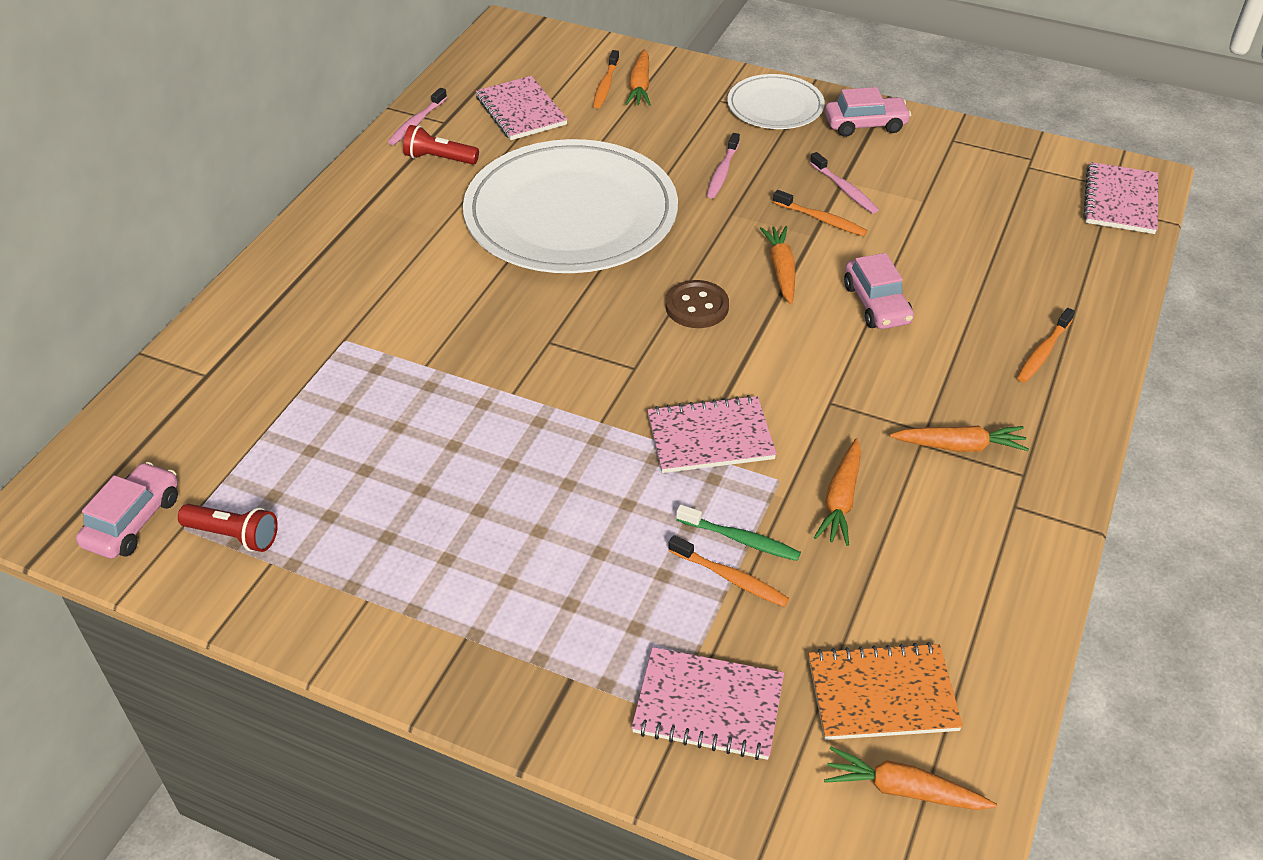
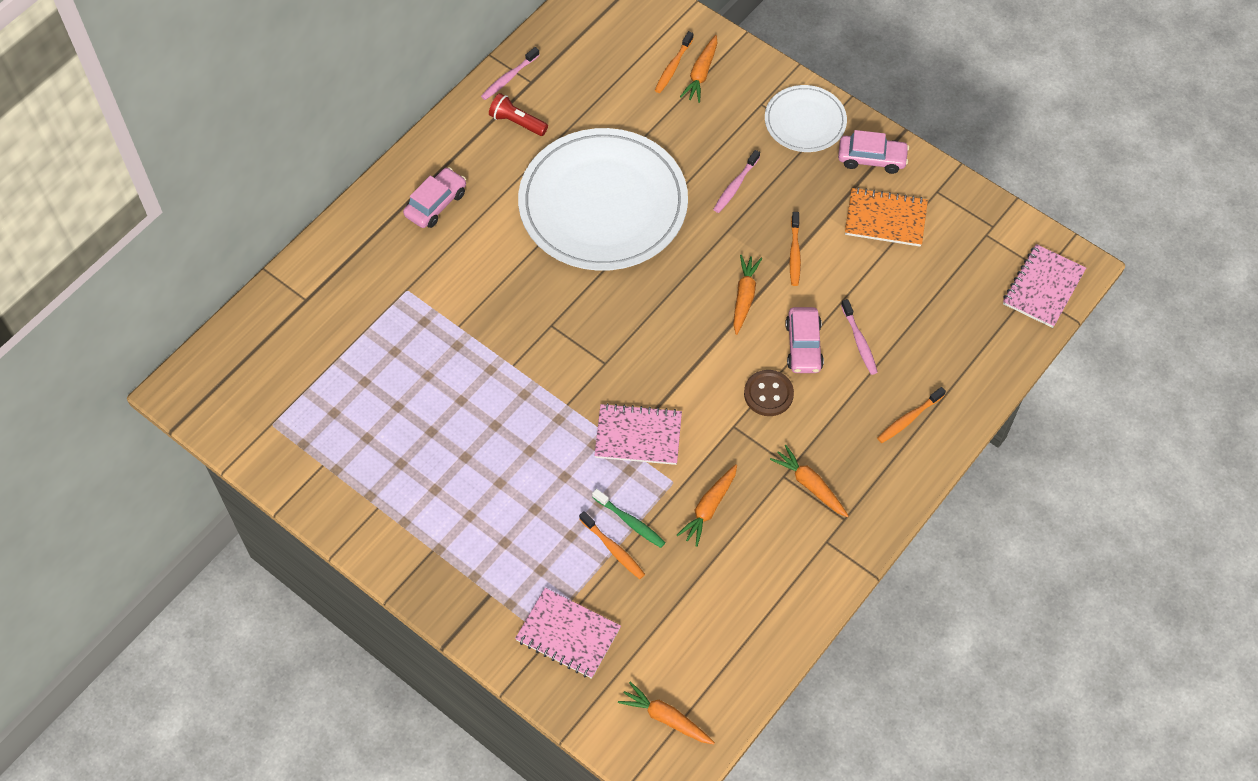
camera: 15 degrees right, 15 degrees up
(133, 521) = (241, 411): pink car -> pink car (436, 204)
(234, 535) = (303, 438): red flashlight -> none
(521, 111) = (595, 82): pink notebook -> none
(697, 306) = (668, 317): brown button -> brown button (768, 394)
(821, 219) = (794, 253): orange toothbrush -> orange toothbrush turned 45 degrees clockwise
(844, 189) = (825, 225): pink toothbrush -> pink toothbrush (859, 341)
(882, 694) = (678, 654): orange notebook -> orange notebook (885, 219)
(959, 446) = (810, 485): orange carrot -> orange carrot turned 150 degrees counterclockwise

